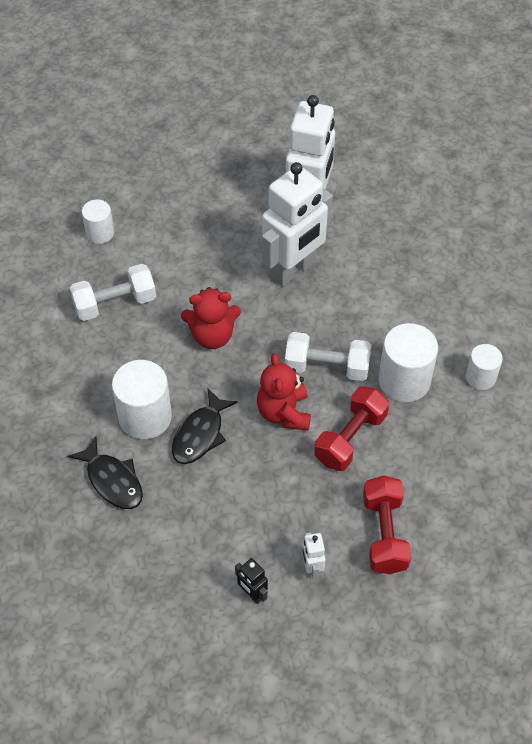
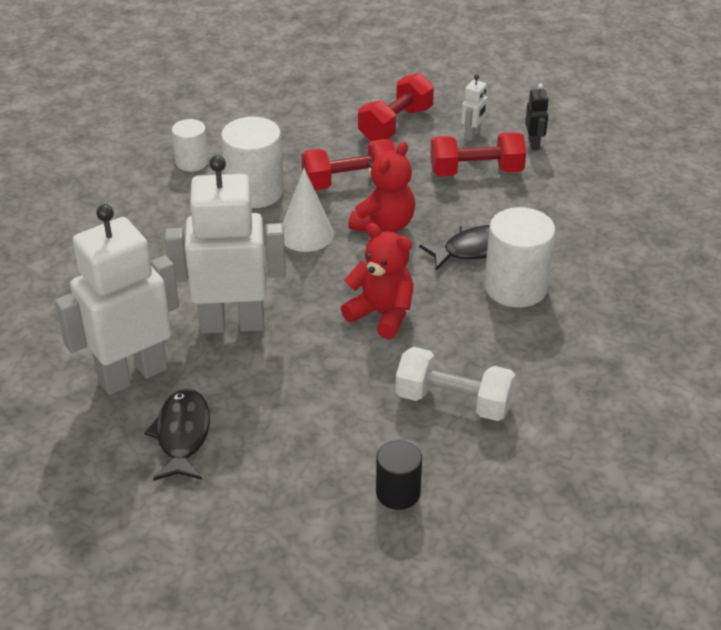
camera: 140 degrees left, 15 degrees down
(100, 233) = (398, 493): white cylinder -> black cylinder
(112, 480) = (589, 259): black fish -> black fish (182, 435)
(269, 520) = (476, 172): none -> red dumbbell
(327, 367) = (306, 234): white dumbbell -> white cone

